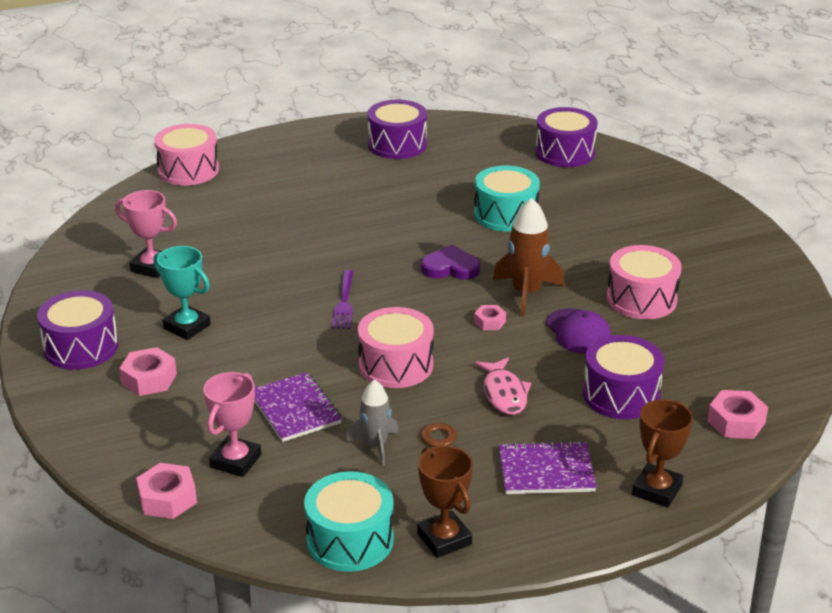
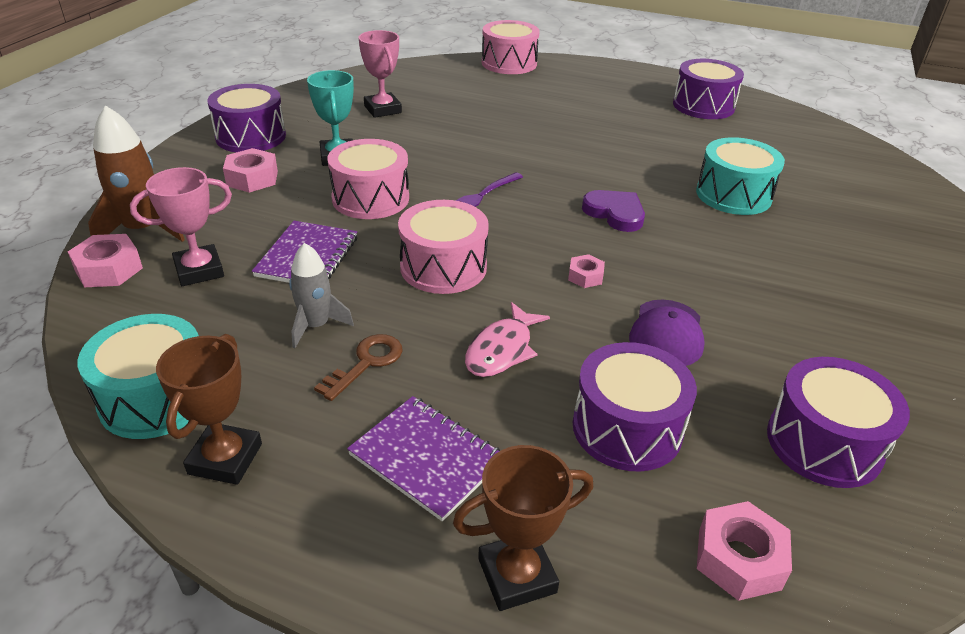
camera: 40 degrees right, 5 degrees up
(526, 293) = (660, 269): brown rocket -> brown rocket (143, 230)
(565, 152) = (869, 171): purple drum -> purple drum (824, 443)
(641, 299) = (787, 339): pink drum -> pink drum (370, 198)

